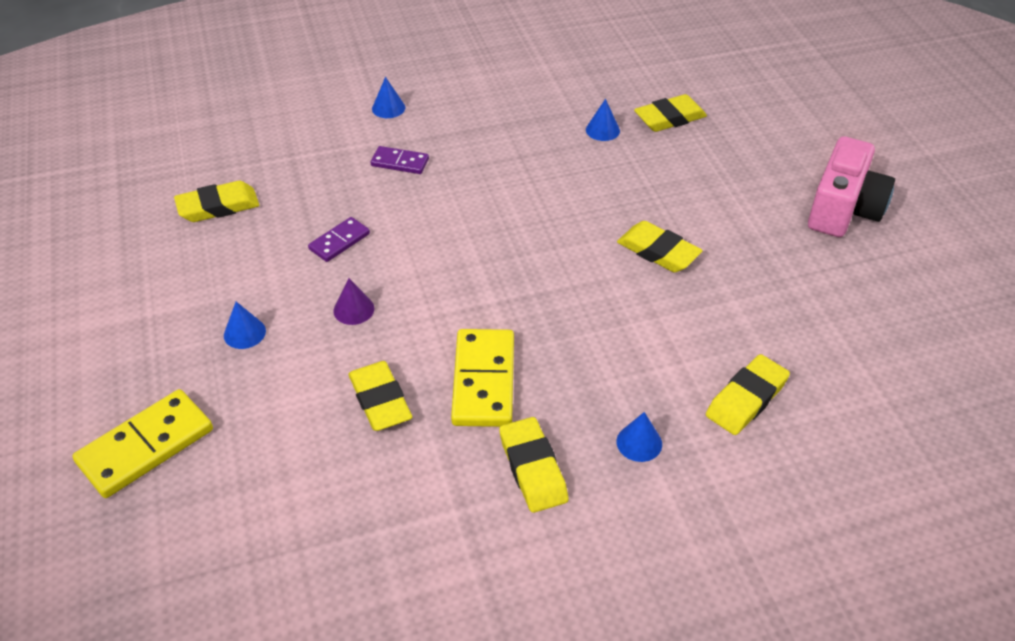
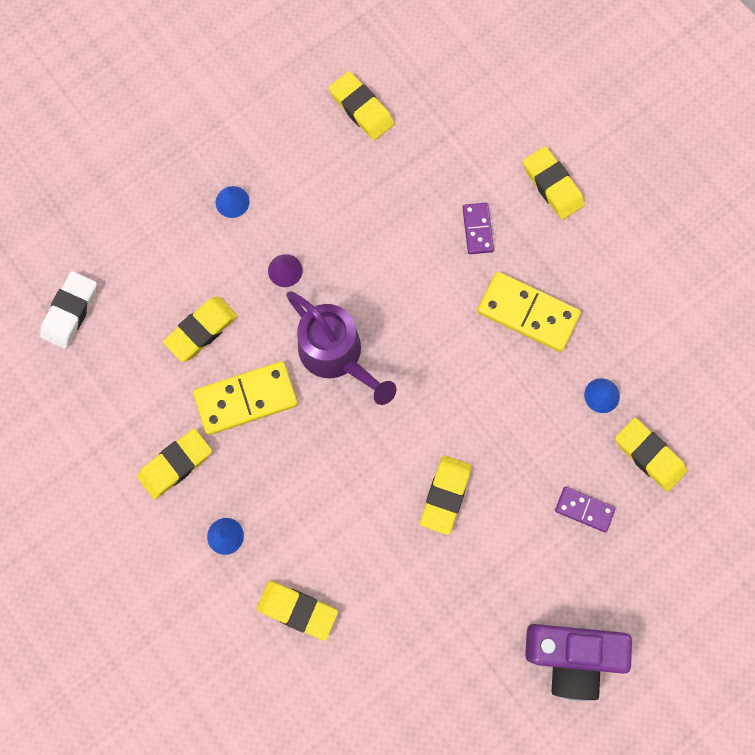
camera: 70 degrees right, 30 degrees up
(145, 446) = (108, 190): yellow domino -> yellow domino (528, 313)
(278, 530) = (70, 312): none -> white eraser
(339, 241) = (357, 224): purple domino -> purple domino (584, 509)
(388, 108) = (552, 185): blue cone -> yellow eraser
(473, 293) = (337, 355): none -> purple watering can
(843, 209) = (571, 656): pink camera -> purple camera

